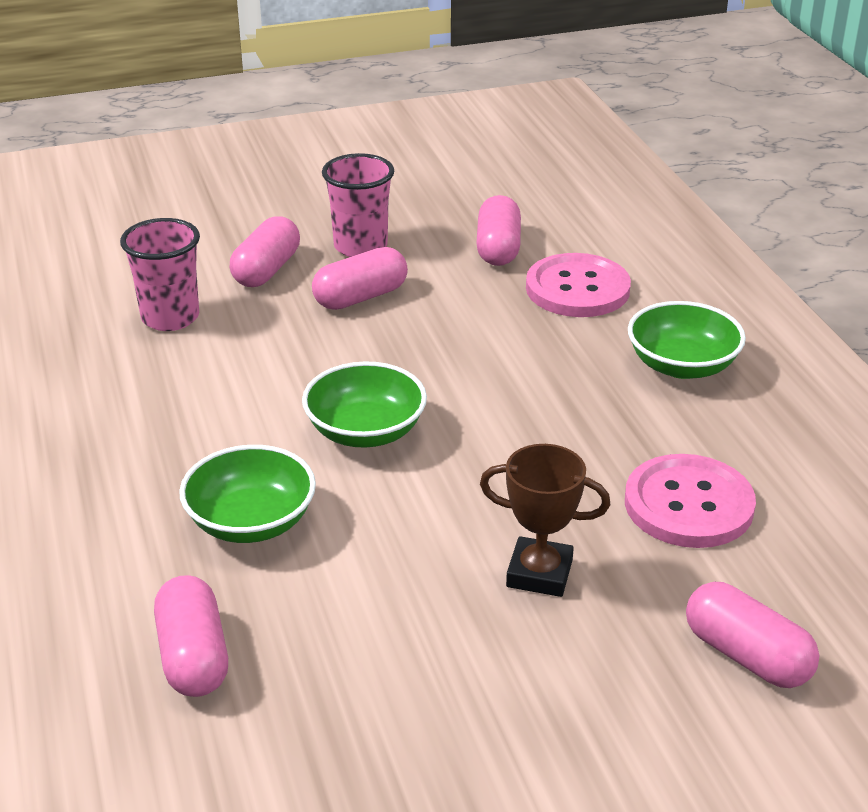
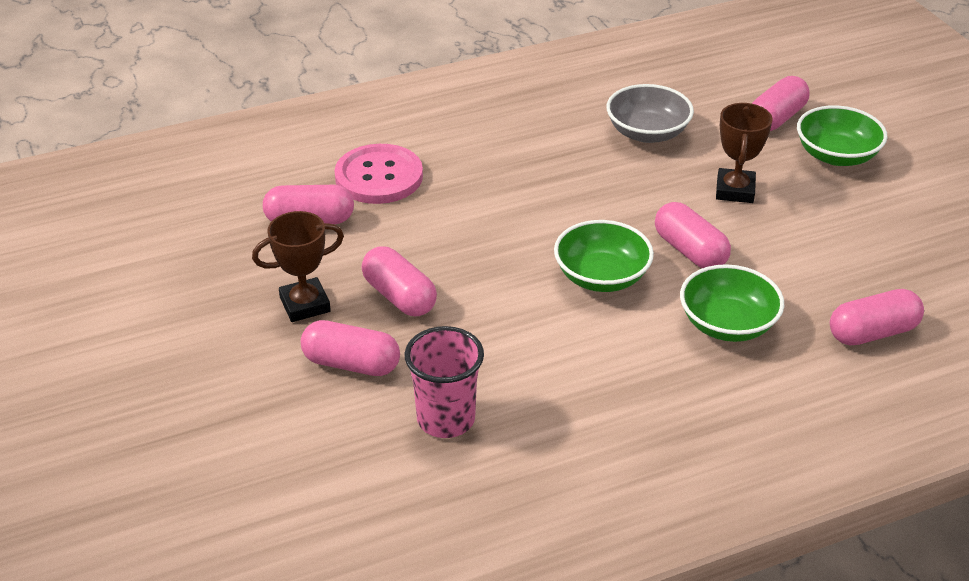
camera: 95 degrees left, 5 degrees up
(360, 247) = (305, 305): pink cup -> brown trophy
(403, 509) = (690, 251): none -> pink capsule
(682, 365) = (486, 130): green bowl -> green bowl (836, 155)
(688, 504) = (647, 133): pink button -> grey bowl

